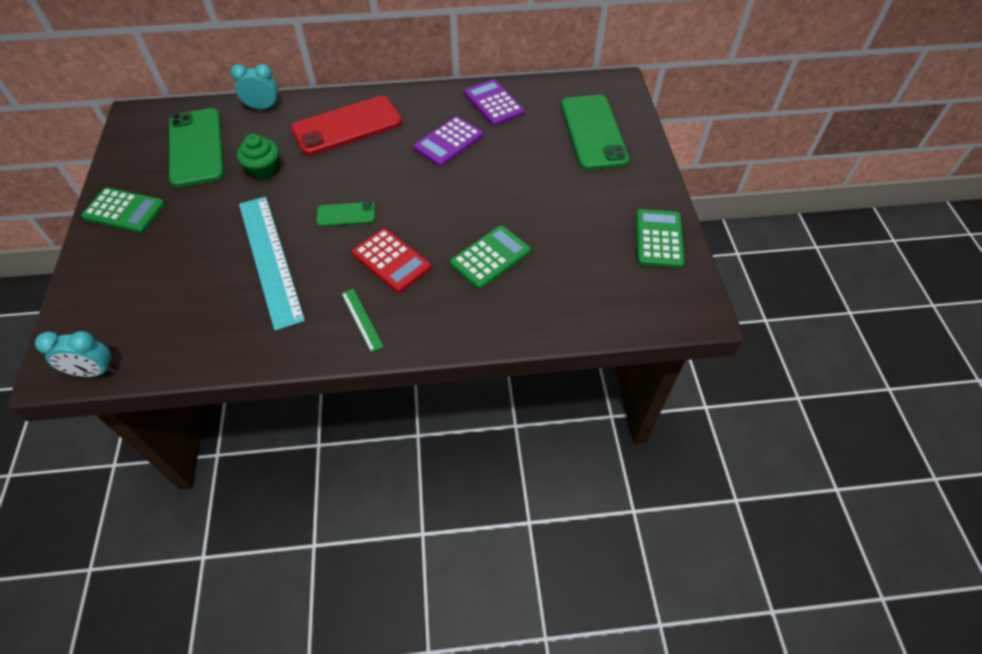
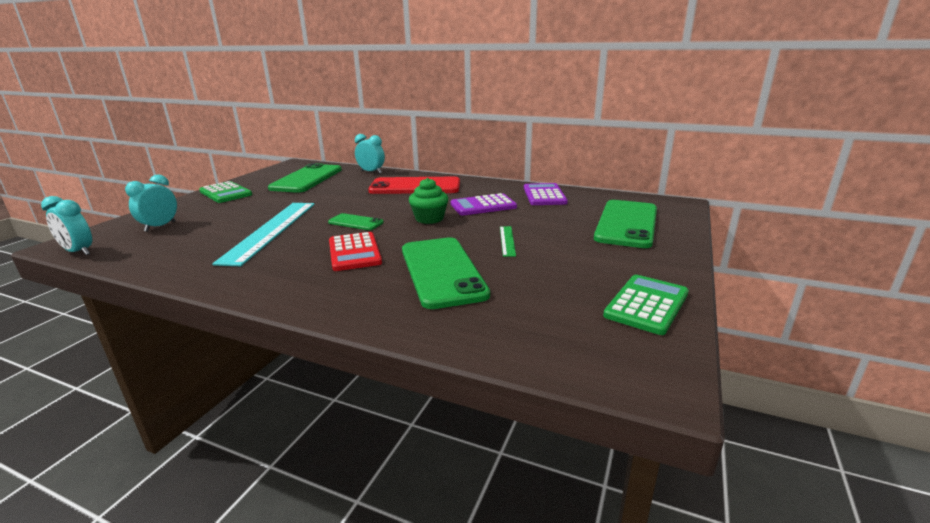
camera: 30 degrees right, 30 degrees down
(129, 299) = (160, 226): none -> turquoise clock
(264, 170) = (332, 194): green cupcake -> green cupcake (429, 218)
(361, 319) = (282, 277): green ruler -> green ruler (507, 240)
(490, 257) = (442, 271): green calculator -> green phone

